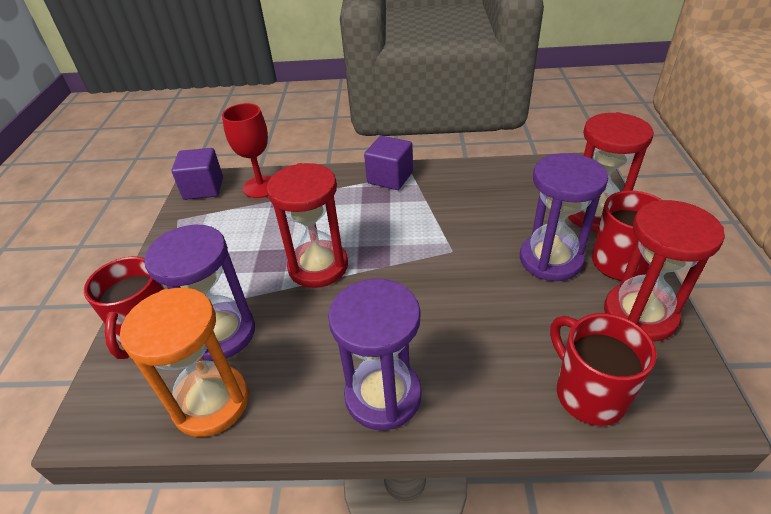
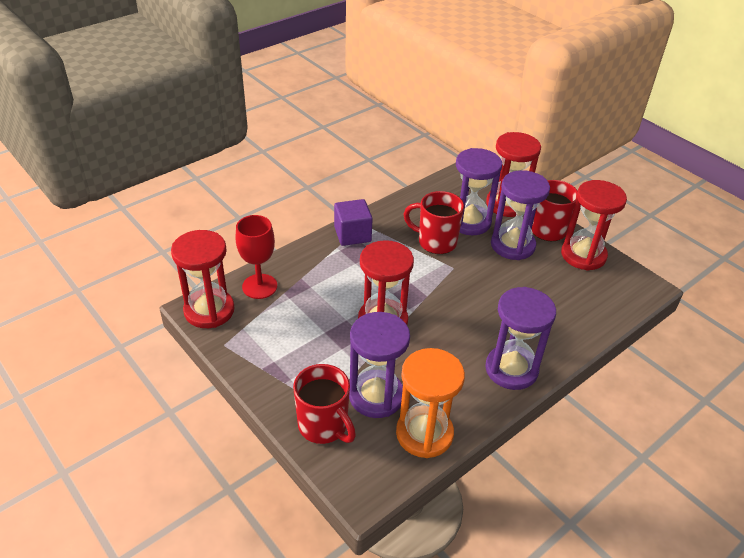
camera: 45 degrees left, 0 degrees up
(203, 188) = (209, 310): purple cube -> red hourglass
(525, 214) = (469, 222): none -> purple hourglass
(588, 394) = (599, 309): red mug -> red mug (435, 242)

